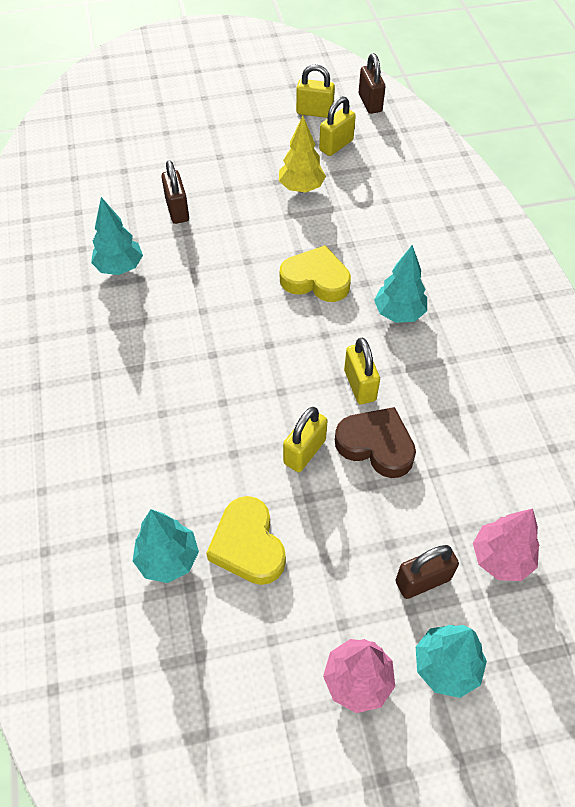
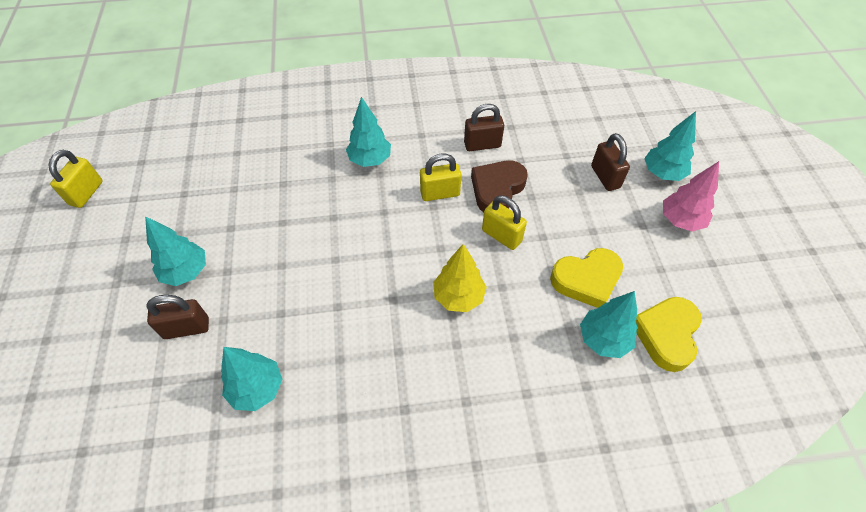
camera: 85 degrees left, 0 degrees up
(234, 197) = (186, 272): none -> turquoise tree
(301, 188) = (196, 214): yellow tree -> yellow tree (458, 297)
(316, 280) = (319, 212): yellow heart -> yellow heart (666, 335)
(336, 145) = (146, 180): yellow padlock -> none
(370, 103) = (96, 148): brown padlock -> brown padlock (482, 145)
(501, 558) = (585, 135): pink tree -> none

